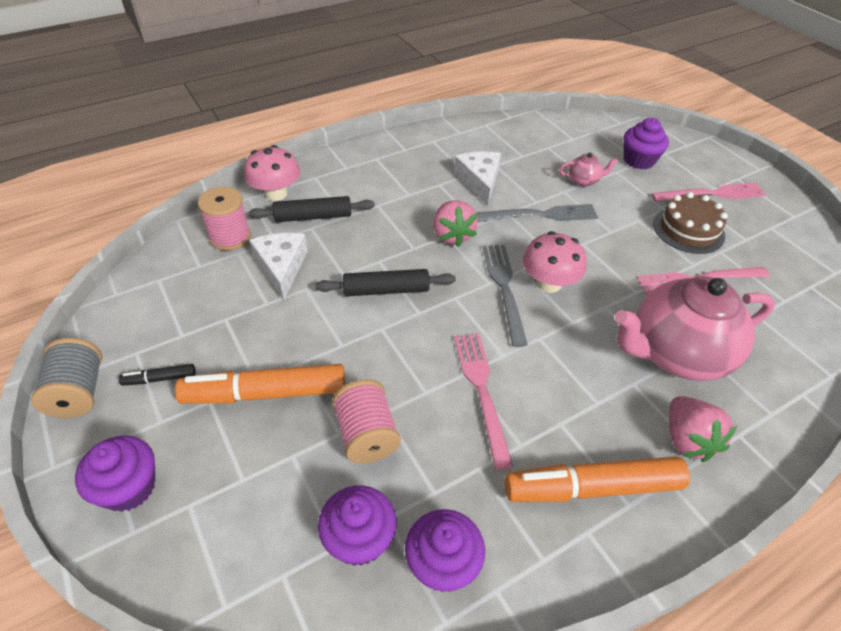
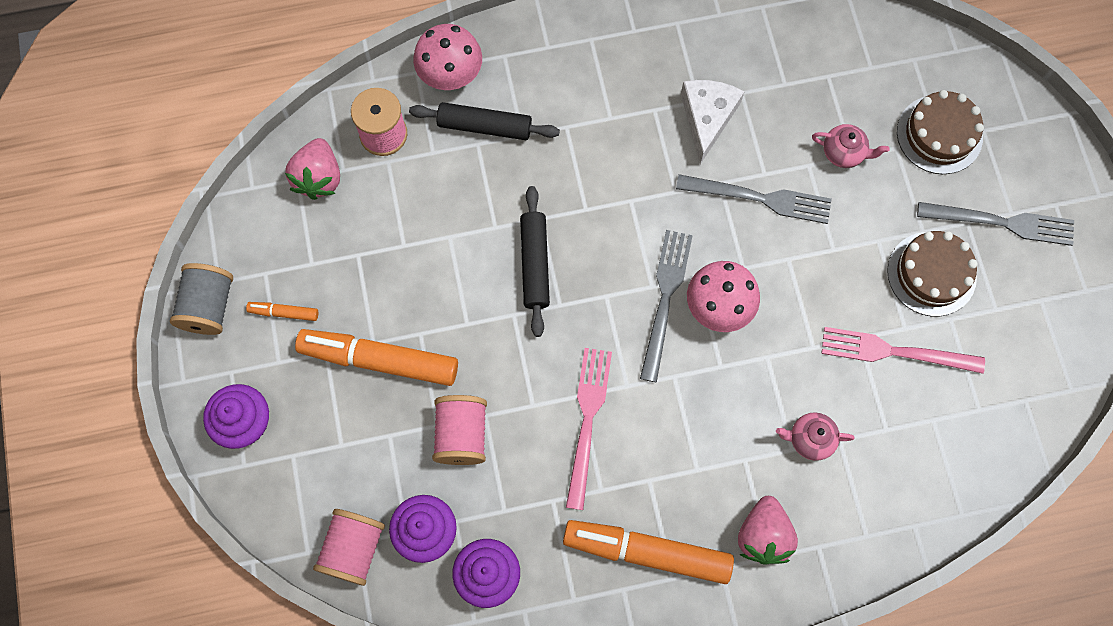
camera: 20 degrees right, 25 degrees up
(160, 379) = (284, 313): black marker -> orange marker
(280, 584) = (353, 549): none -> pink spool
(281, 267) = (430, 198): white cheese -> none
(386, 290) = (534, 264): black rolling pin -> black rolling pin turned 75 degrees clockwise
(452, 235) = (637, 202): pink strawberry -> pink strawberry (319, 178)
(638, 160) = (939, 134): purple cupcake -> brown cake
(676, 354) = (810, 439): pink teapot -> pink teapot, size x0.41
(712, 194) = (1002, 223): pink fork -> grey fork

